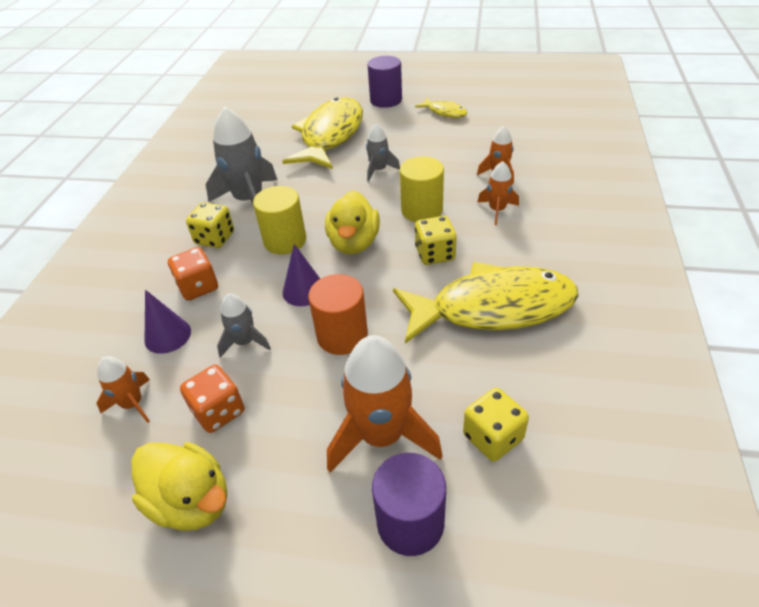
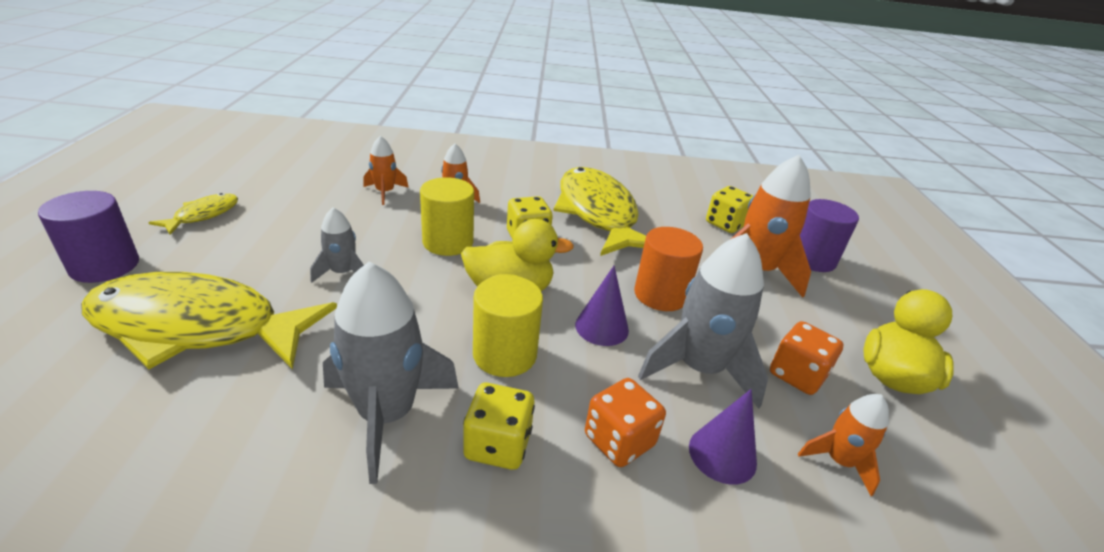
camera: 105 degrees left, 10 degrees down
(245, 342) = (699, 368): grey rocket -> grey rocket, size x1.88

